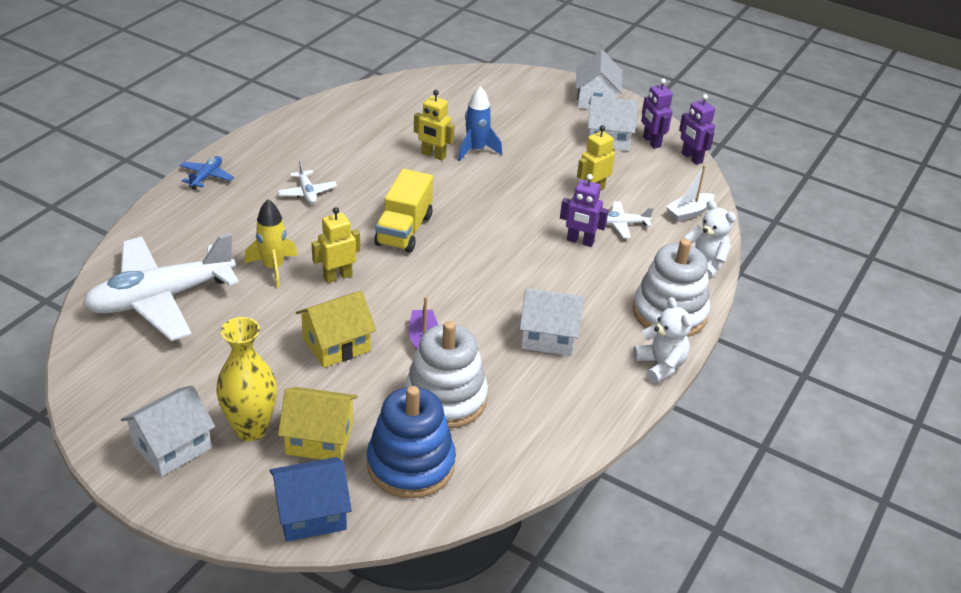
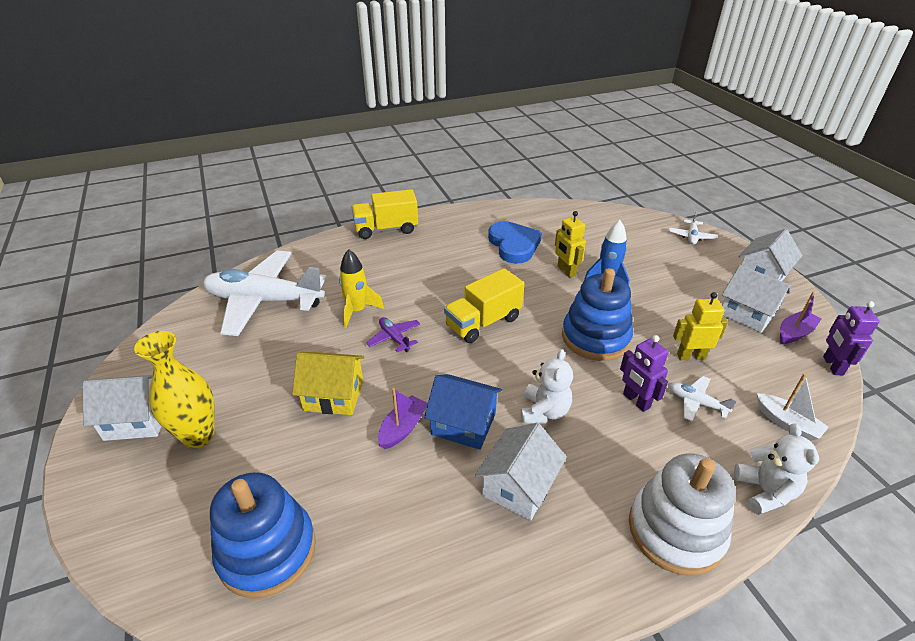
camera: 40 degrees right, 0 degrees up
(206, 177) = (386, 229): blue plane -> yellow truck
(307, 192) = (440, 264): white plane -> white plane (691, 236)
(311, 513) = (146, 547): blue house -> blue house (463, 424)
(319, 438) = (231, 475): yellow house -> none
(337, 276) = (394, 338): yellow robot -> purple plane
(360, 146) = (514, 245): none -> blue heart
(445, 399) = (364, 498): white stacking toy -> none
(509, 205) = (595, 337): none -> blue stacking toy
(549, 336) = (518, 486): white house -> white house turned 75 degrees clockwise
(651, 142) = (794, 333): purple robot -> purple boat
(660, 365) = (613, 592): white teddy bear -> white teddy bear (544, 412)
(689, 213) = (787, 423): white boat -> white boat turned 135 degrees counterclockwise

